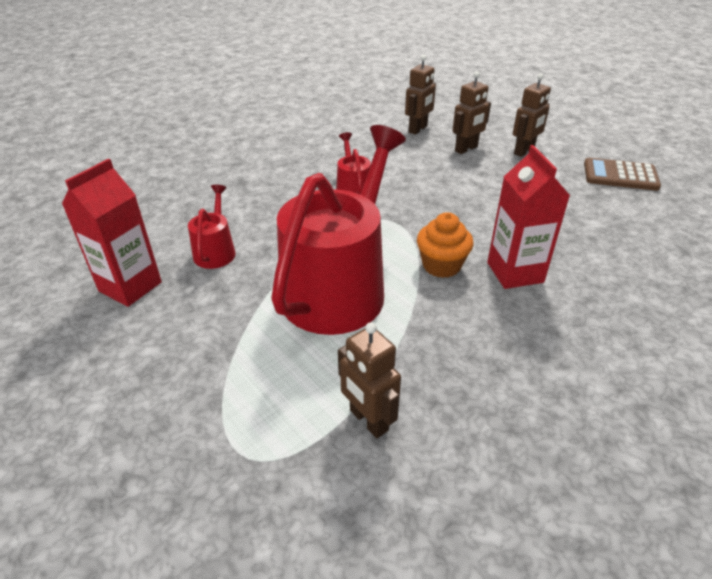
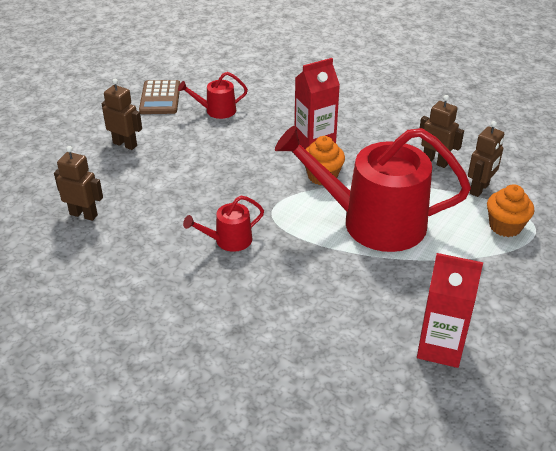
camera: 105 degrees left, 0 degrees up
(215, 251) = (365, 307): red watering can -> red watering can (217, 111)
(271, 418) = (505, 226): none -> orange cupcake
(466, 149) = (126, 178): brown robot -> brown robot (435, 161)

